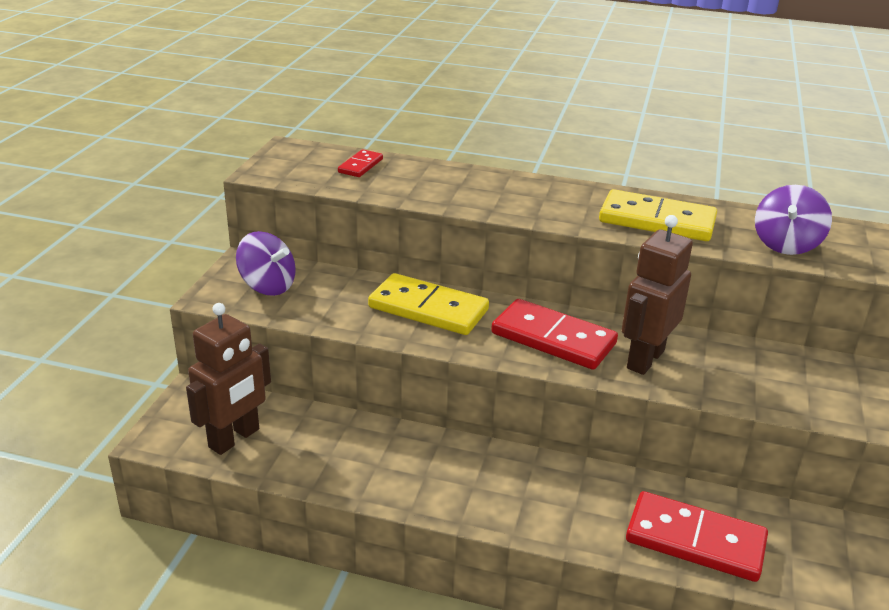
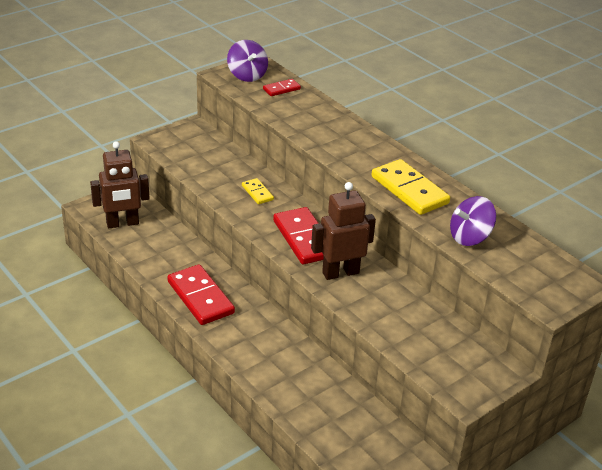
camera: 35 degrees right, 5 degrees up
(267, 286) = (189, 145): purple spinning top -> purple spinning top (247, 75)
(428, 309) = (257, 193): yellow domino -> yellow domino, size x0.51
(695, 540) = (290, 385): red domino -> red domino (200, 297)

